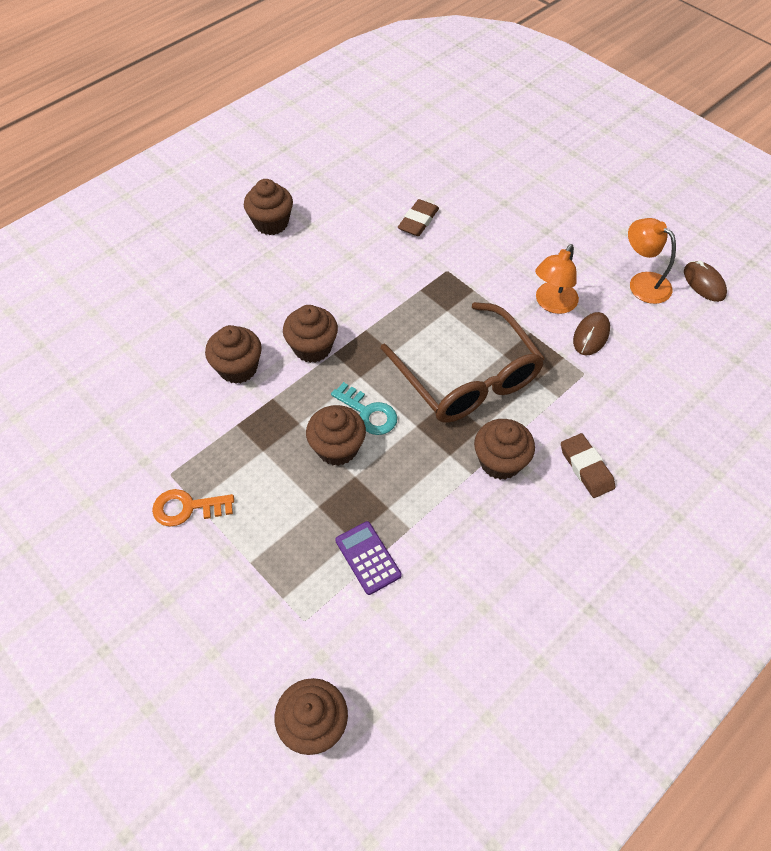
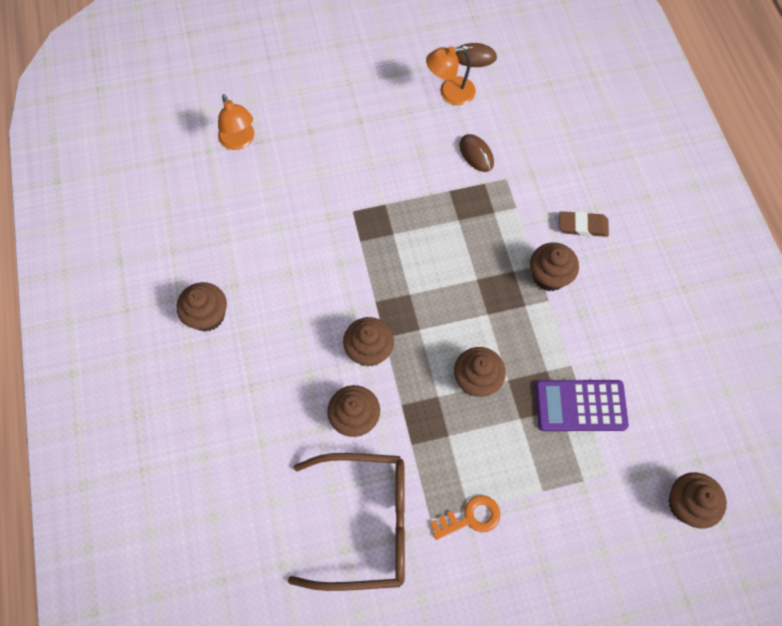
camera: 60 degrees left, 10 degrees up
(187, 508) = (470, 517): orange key -> orange key turned 135 degrees counterclockwise
(368, 413) = (457, 341): turquoise key -> none
(368, 558) = (580, 406): purple calculator -> purple calculator, size x1.58
(418, 221) = (286, 202): brown eraser -> none
(468, 378) = (465, 255): brown glasses -> brown glasses (365, 523)
(552, 304) = (432, 161): orange lamp -> orange lamp (239, 141)

